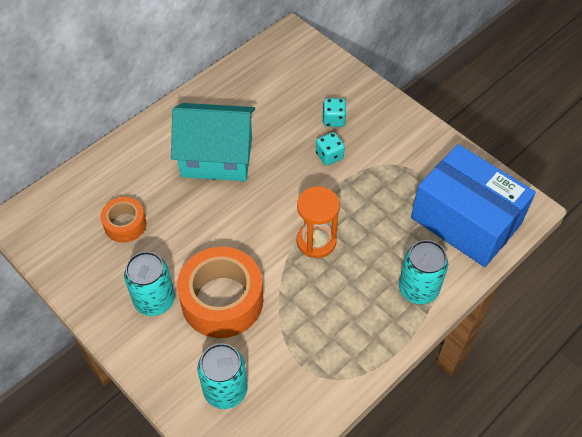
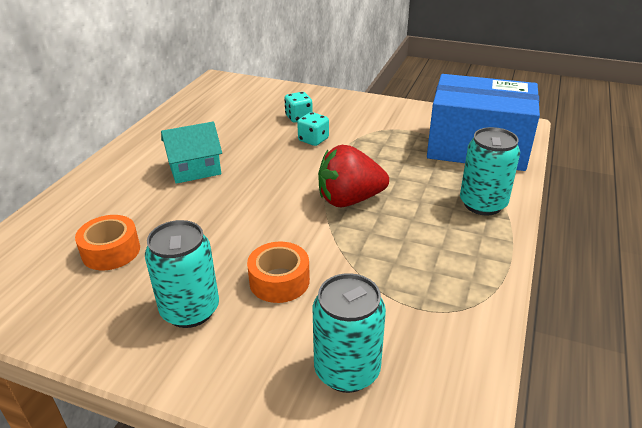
camera: 25 degrees left, 20 degrees down
(217, 157) = (195, 169): turquoise house -> turquoise house, size x0.59
(222, 300) = (279, 281): orange tape -> orange tape, size x0.54
(316, 241) = (349, 200): orange hourglass -> red strawberry

